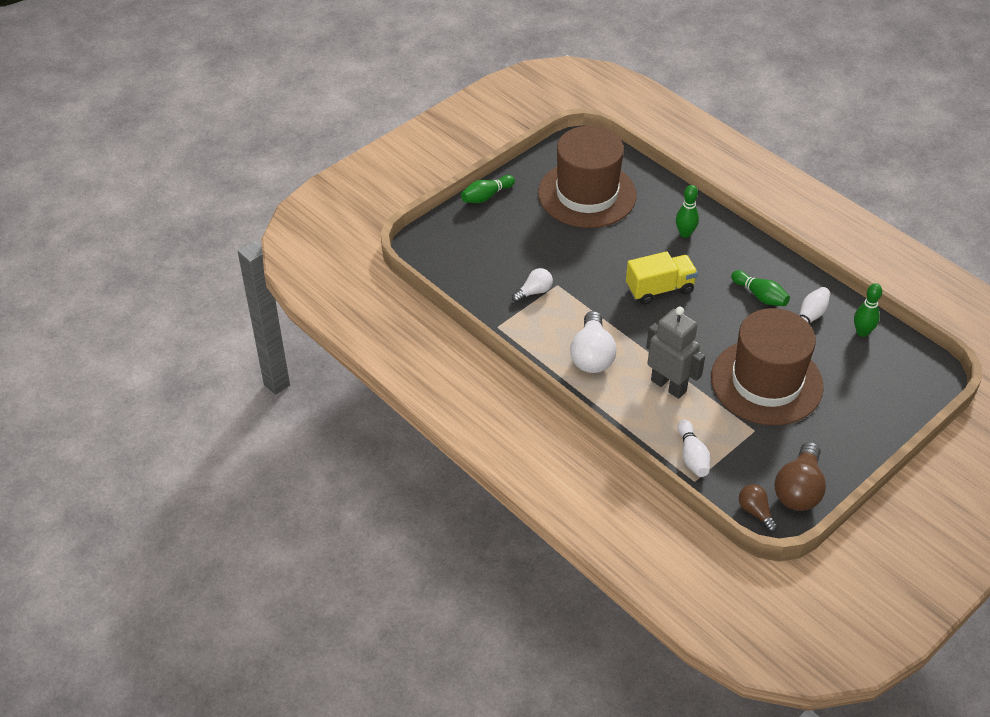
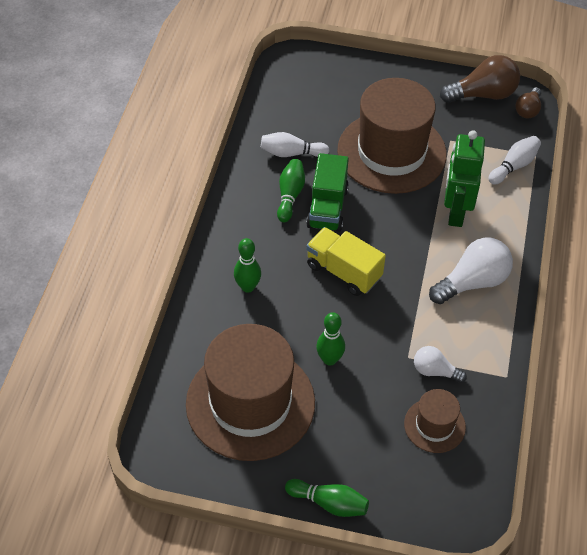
camera: 125 degrees left, 5 degrees up
(494, 269) = (434, 425): none -> brown hat
(669, 385) = (455, 212): grey robot -> green robot
(731, 311) = (327, 208): none -> green truck
(862, 332) = (278, 114): green bowling pin -> green bowling pin (329, 359)

